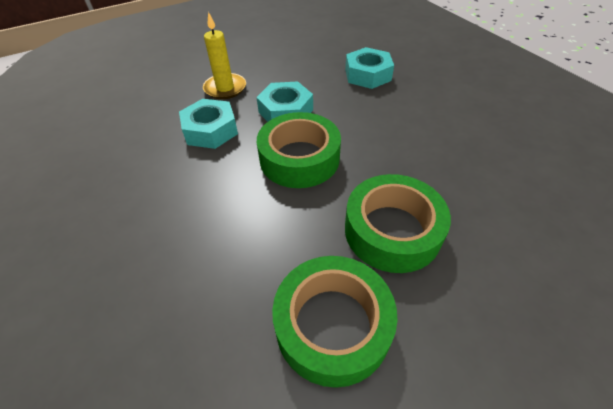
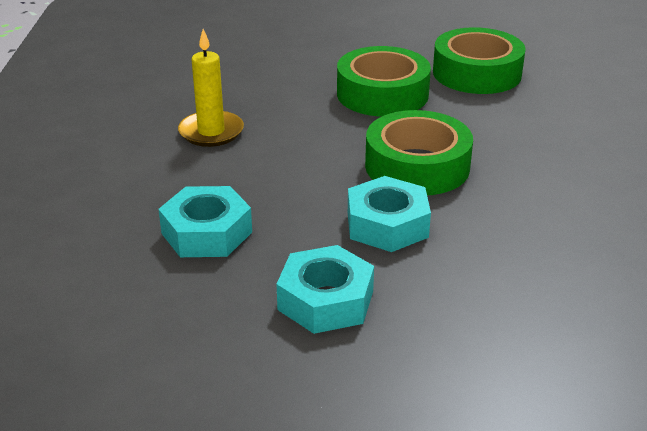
camera: 150 degrees left, 15 degrees down
(211, 130) = (513, 237): turquoise nut -> turquoise nut (325, 300)
(225, 88) = (458, 301): yellow candle -> yellow candle (211, 132)

